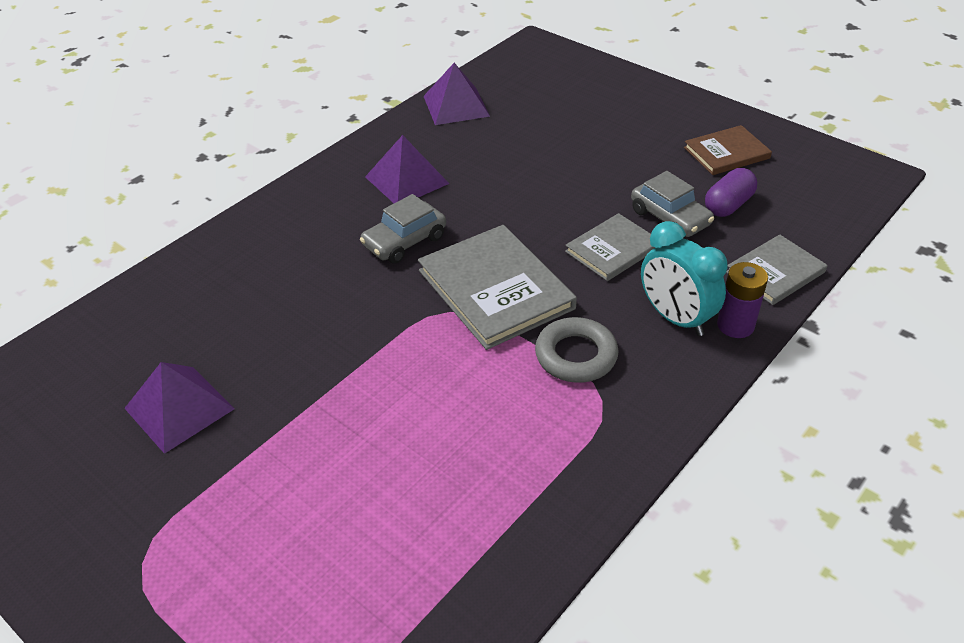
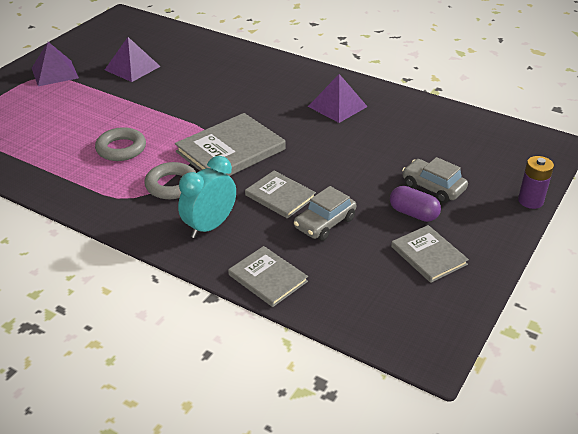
camera: 80 degrees right, 5 degrees down
(404, 241) = (272, 113): grey car -> grey car (433, 187)
(456, 106) = (438, 116): purple pyramid -> purple pyramid (54, 73)
(462, 418) = (121, 149): none -> grey ring
(726, 153) = (428, 255): brown book -> grey book
(728, 205) = (350, 255): purple capsule -> purple capsule (413, 213)
(735, 325) = (204, 255): purple battery -> purple battery (530, 201)

